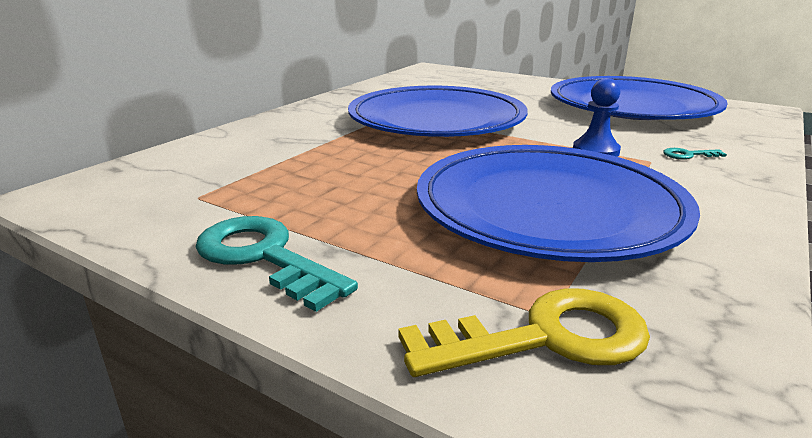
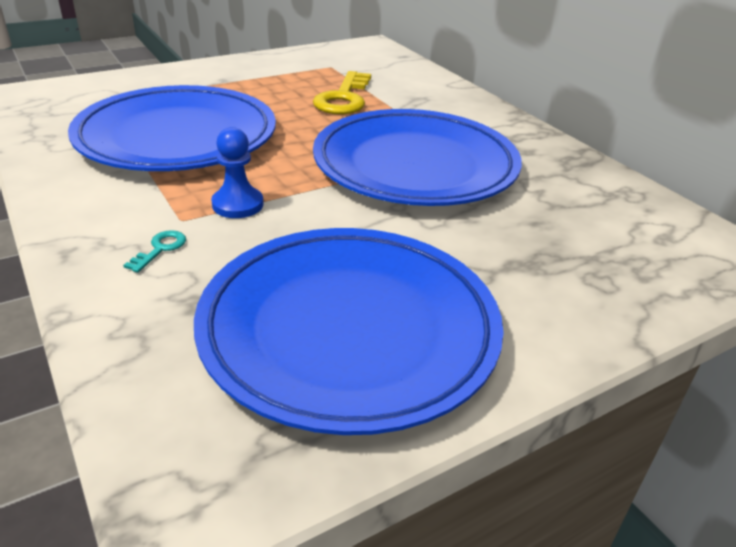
camera: 115 degrees right, 10 degrees up
(264, 257) = (237, 68): turquoise key -> none
(544, 338) = (94, 95): yellow key -> yellow key (343, 98)

